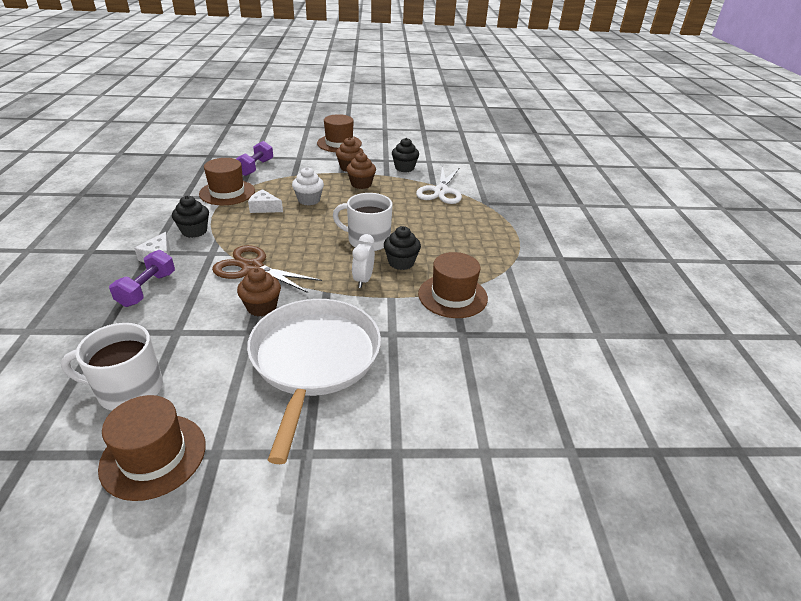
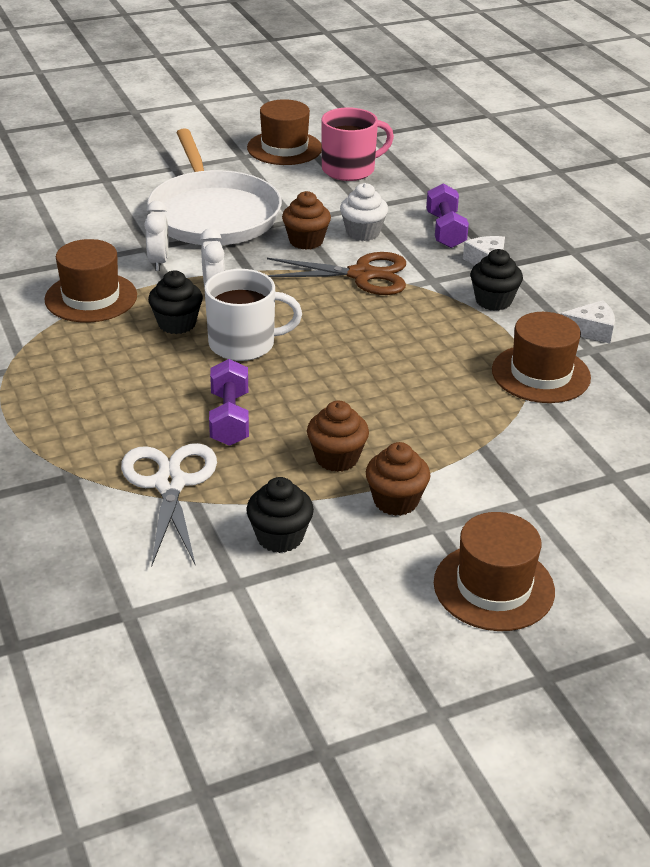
camera: 160 degrees right, 0 degrees up
(128, 390) = (350, 169): white mug -> pink mug
(255, 168) = (571, 445): purple dumbbell -> purple dumbbell (230, 419)
(264, 208) = (448, 360): white cheese -> white cheese (591, 330)
(309, 200) = (395, 394): white cupcake -> white cupcake (363, 232)
(390, 316) = (159, 262): none -> white clock

